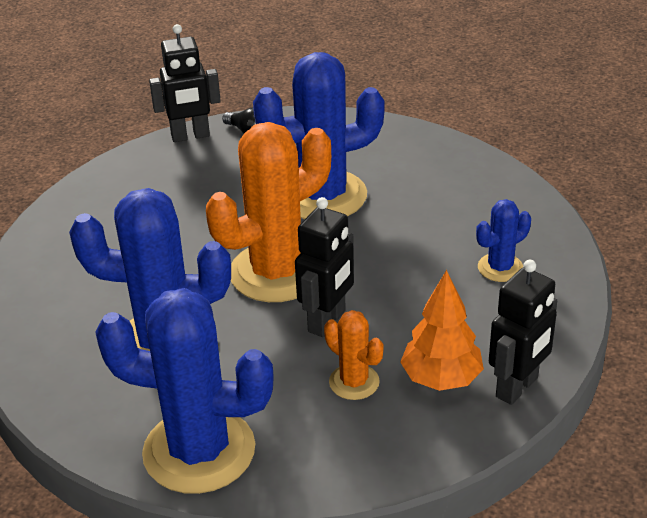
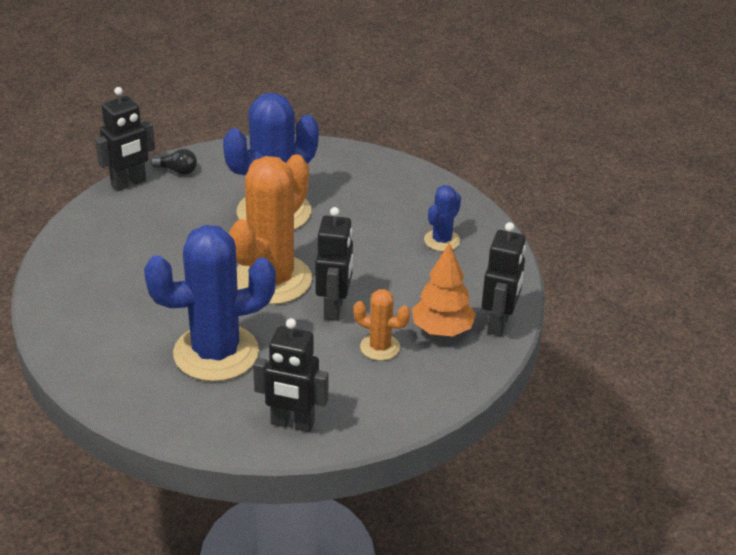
camera: 25 degrees left, 0 degrees up
(199, 451) = (292, 423): blue cactus -> black robot

